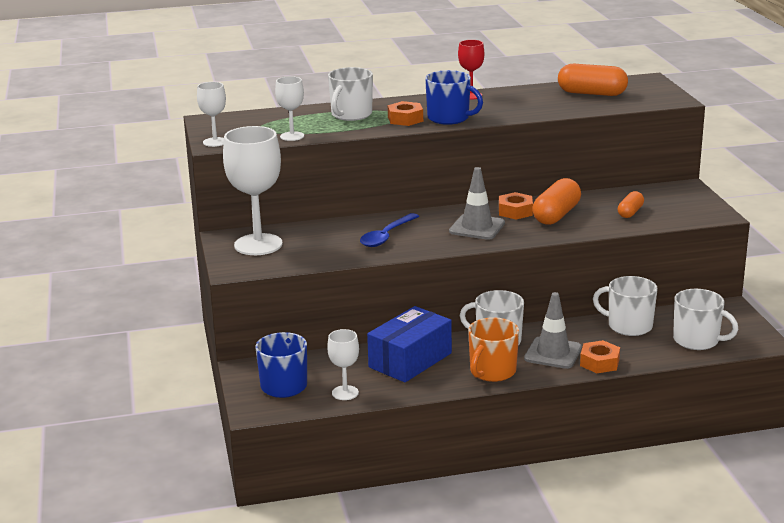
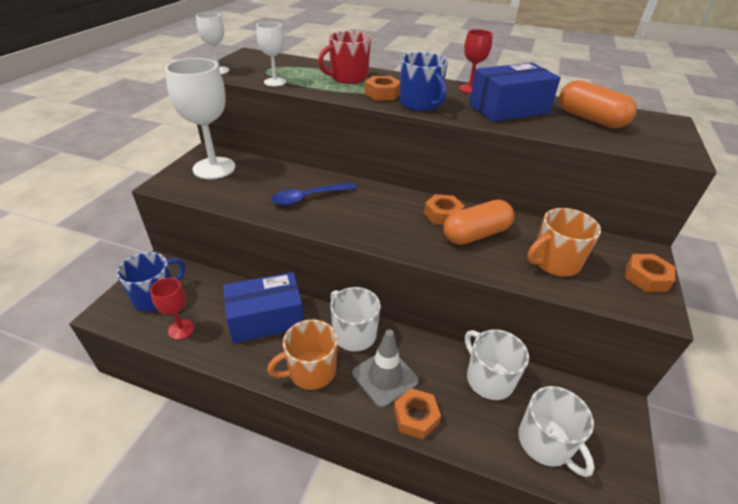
camera: 30 degrees right, 15 degrees up
(345, 393) = (181, 329): white goblet -> red goblet
(351, 115) = (348, 78): white mug -> red mug
(477, 227) = (389, 219): grey traffic cone -> none
(523, 102) = (508, 108): none -> blue box
(630, 212) = (554, 262): orange capsule -> orange mug
(697, 201) = (646, 278): none -> orange nut

